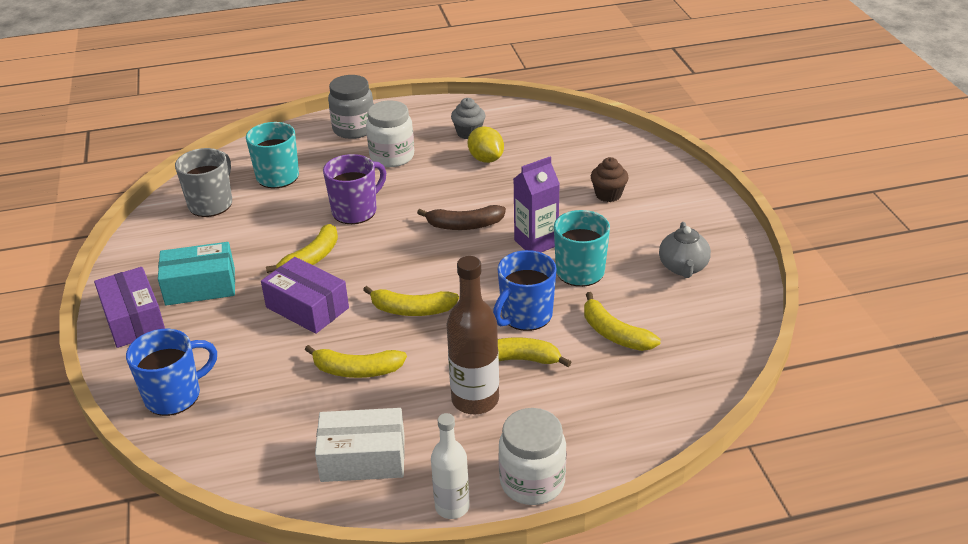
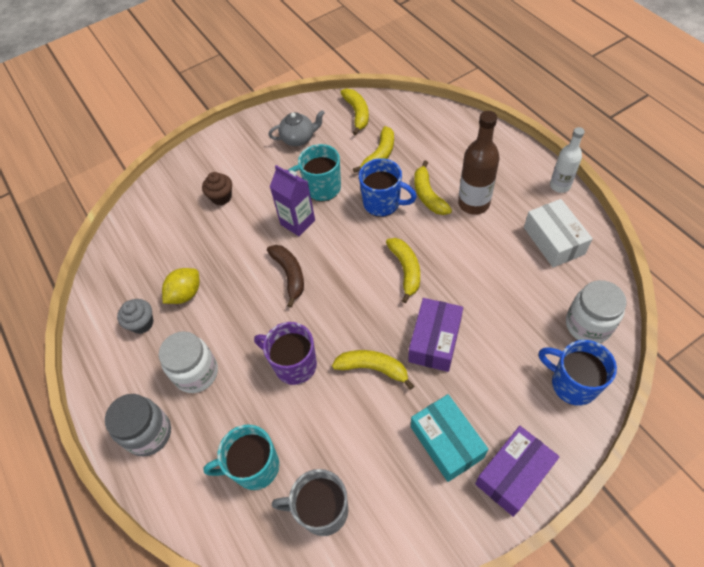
camera: 105 degrees left, 20 degrees up
(356, 370) = (483, 277): yellow banana -> yellow banana (357, 113)
(532, 482) = (520, 158): white jar -> white jar (588, 325)

